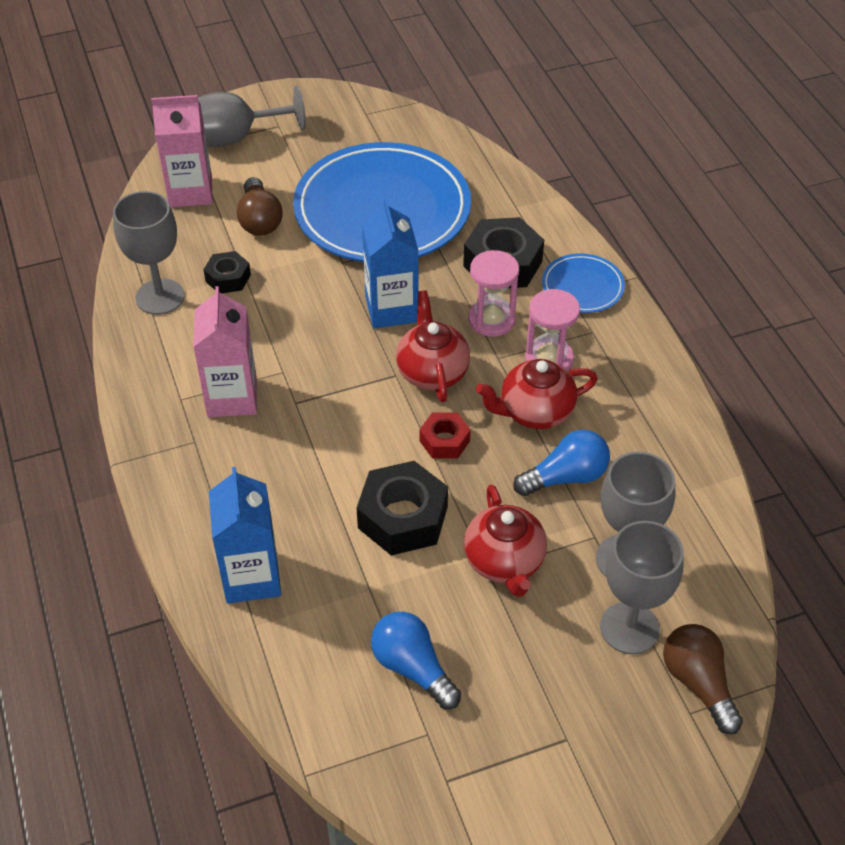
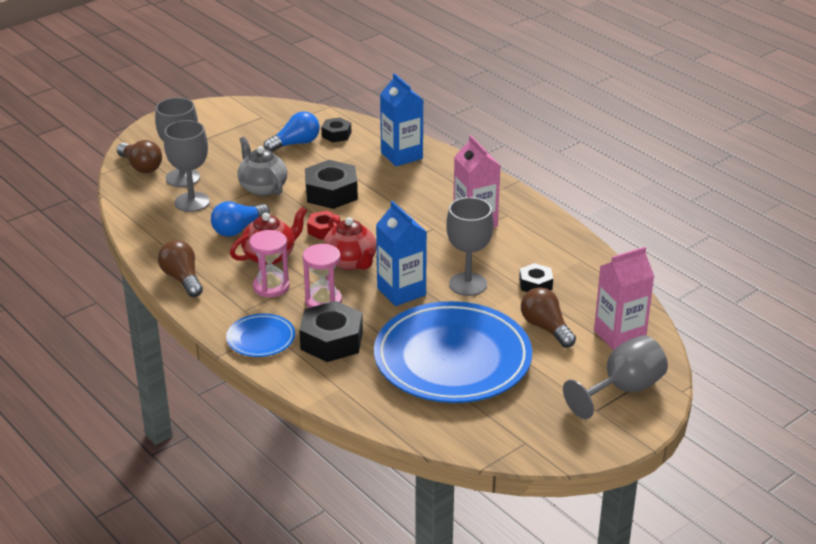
camera: 160 degrees right, 15 degrees down
(160, 297) = (573, 263): grey goblet -> grey goblet (468, 284)
(331, 673) = (336, 134): none -> black nut
(413, 668) = (295, 144): blue light bulb -> blue light bulb turned 60 degrees counterclockwise
(504, 562) = (262, 187): red teapot -> grey teapot
(662, 403) = (182, 279): none -> brown light bulb

